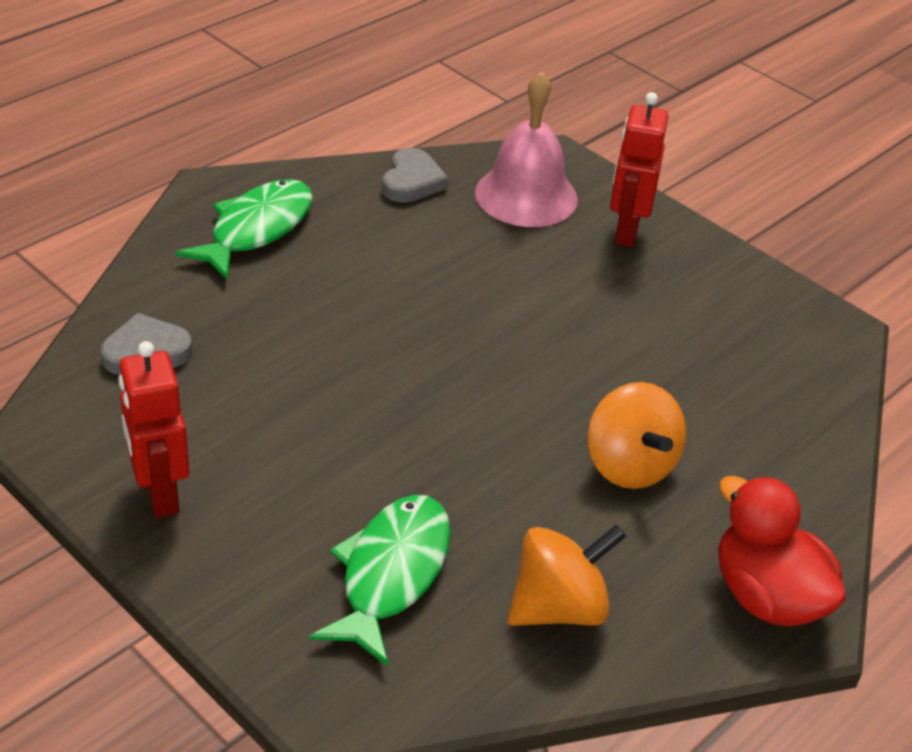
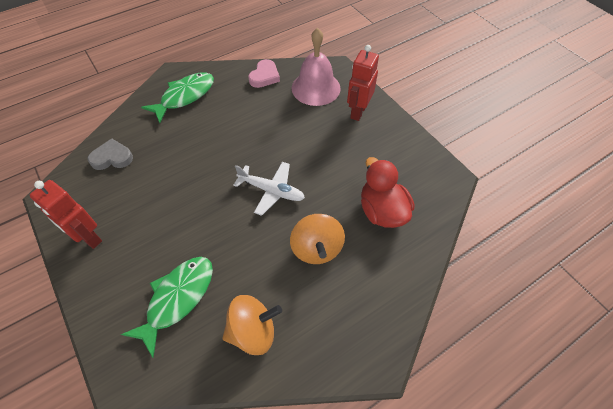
camera: 15 degrees right, 15 degrees up
(160, 494) = (88, 238): red robot -> red robot turned 45 degrees counterclockwise
(412, 181) = (264, 76): grey heart -> pink heart
(505, 379) = (271, 191): none -> white plane
(767, 596) = (363, 341): red duck -> red duck (382, 211)

